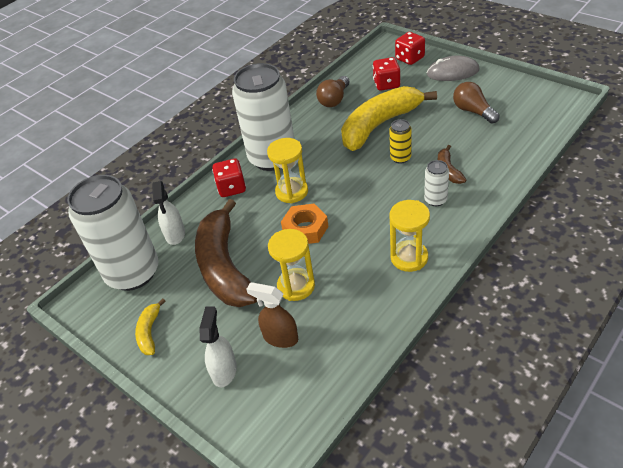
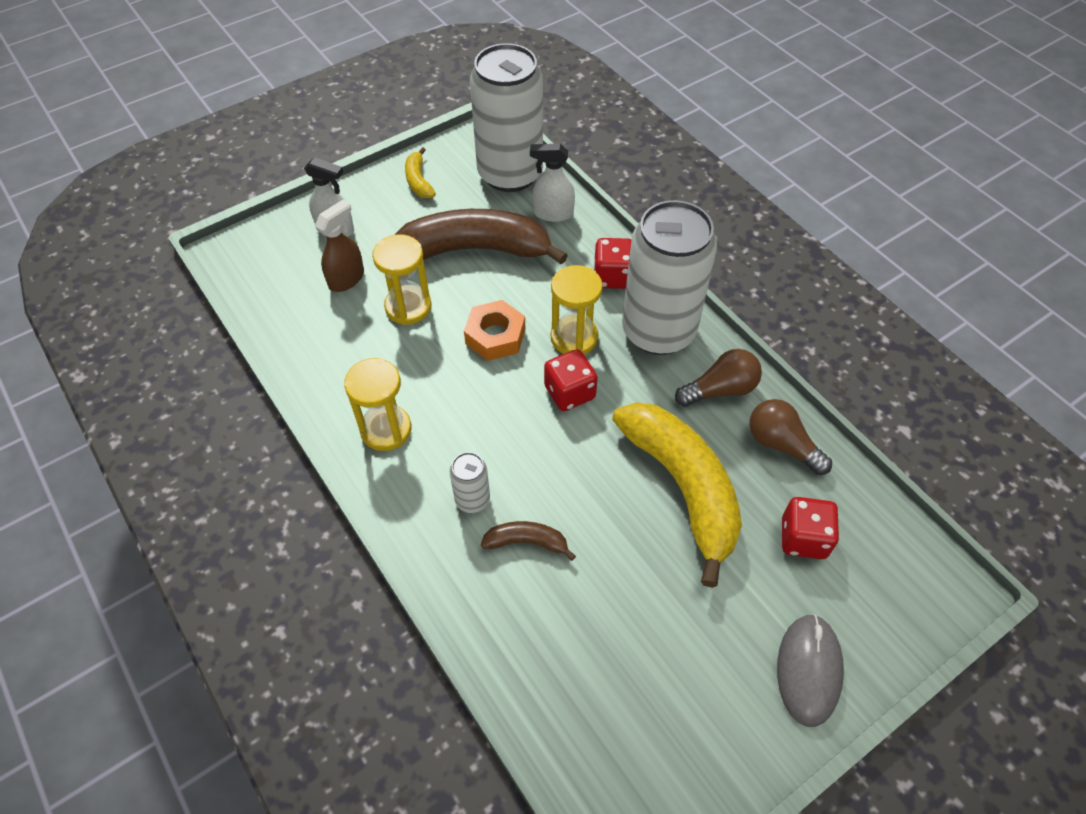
camera: 100 degrees right, 10 degrees up
(150, 332) = (418, 181): yellow banana -> yellow banana turned 120 degrees counterclockwise
(400, 158) = (586, 488): yellow can -> none
(409, 58) = (884, 611): red dice -> red dice (569, 392)
(473, 111) = (665, 649): brown light bulb -> brown light bulb (720, 390)

